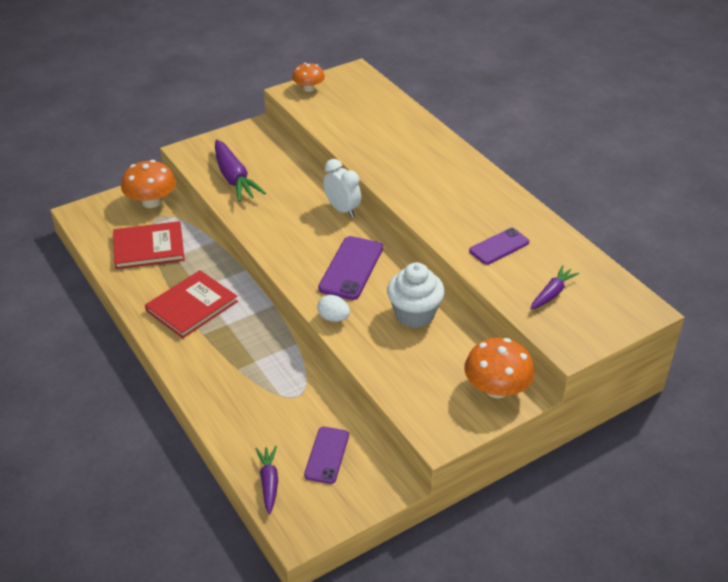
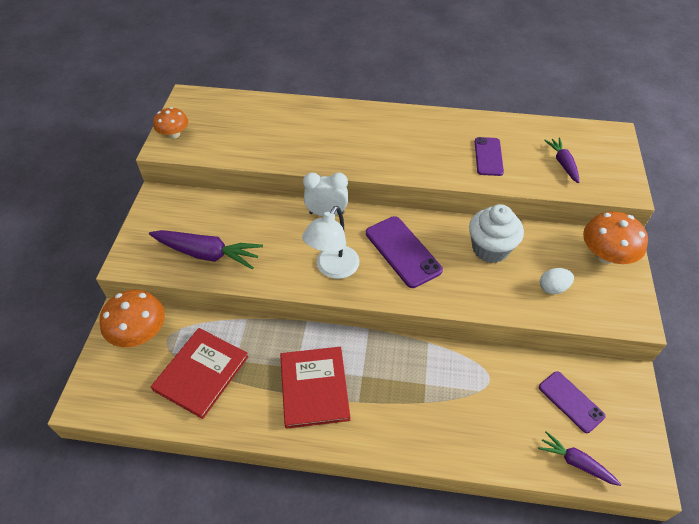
camera: 50 degrees left, 10 degrees up
(290, 242) = (333, 269): none -> white lamp
(333, 318) = (452, 299): white egg -> white egg (553, 288)

